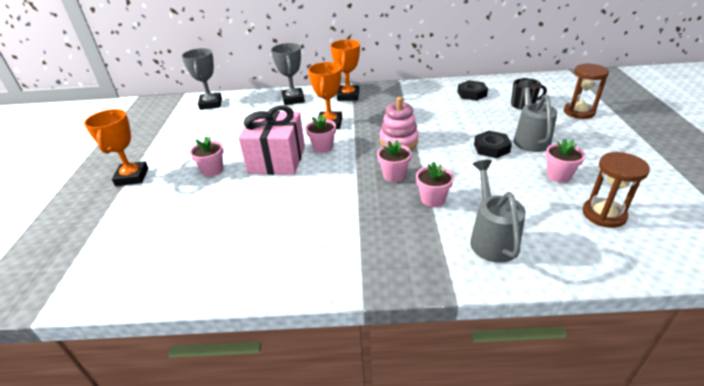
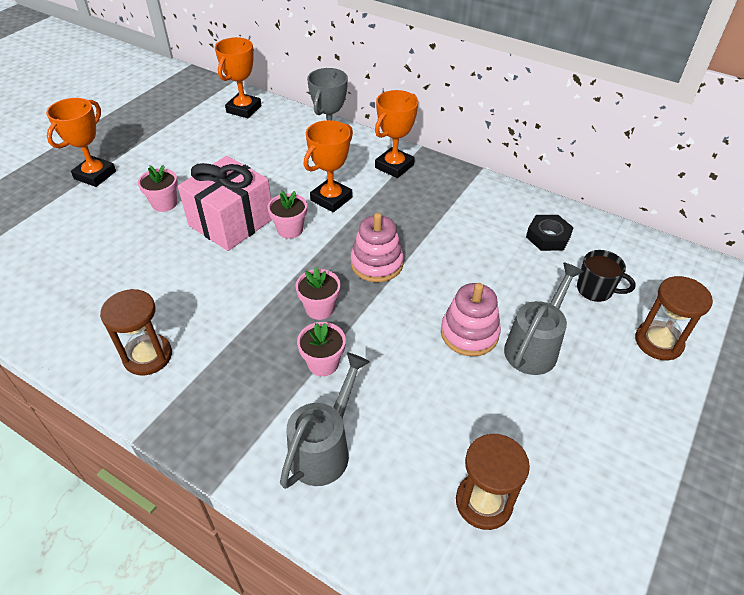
camera: 30 degrees right, 10 degrees up
(211, 104) = (244, 109): grey trophy -> orange trophy
(310, 254) = (148, 356): none -> brown hourglass
(491, 148) = (469, 333): black nut -> pink stacking toy
(558, 175) = (500, 419): pink flower pot -> none

